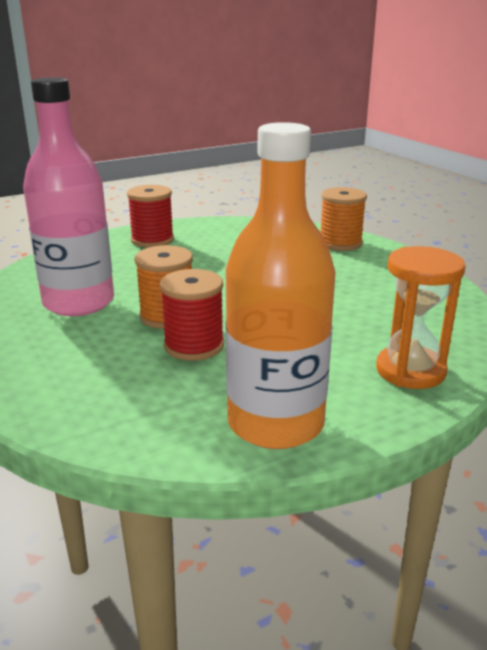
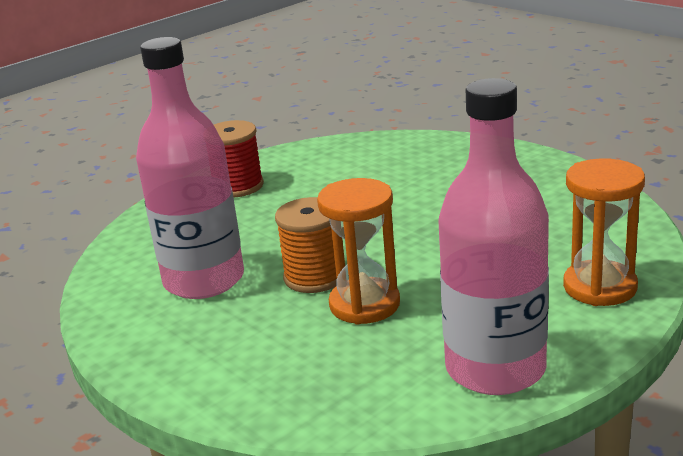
camera: 10 degrees left, 0 degrees up
(194, 345) = (364, 304): red spool -> orange hourglass
(275, 423) = (495, 369): orange bottle -> pink bottle
(340, 243) = (456, 152): orange spool -> none

